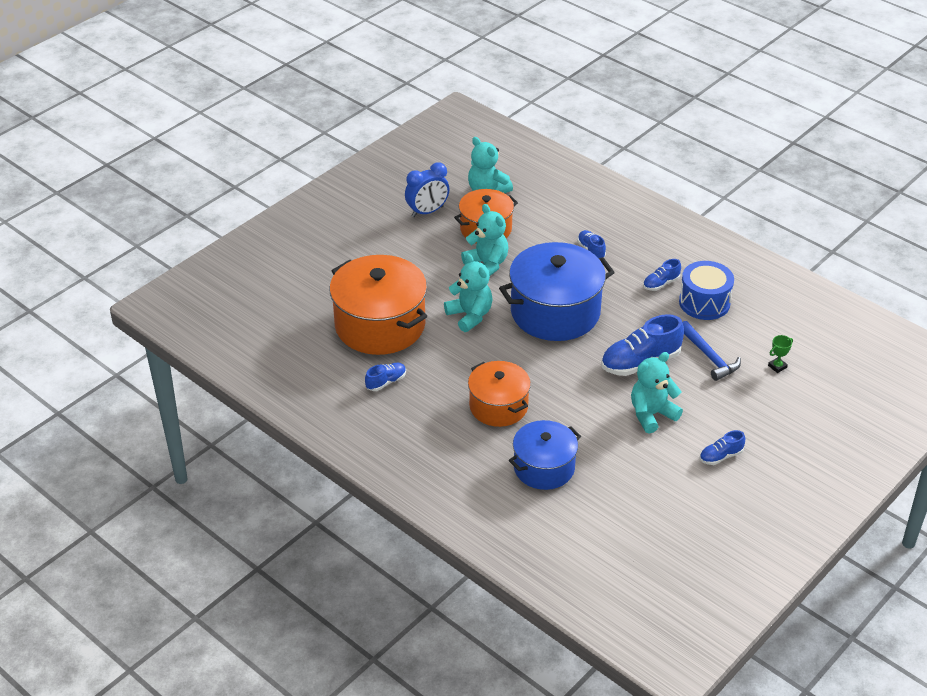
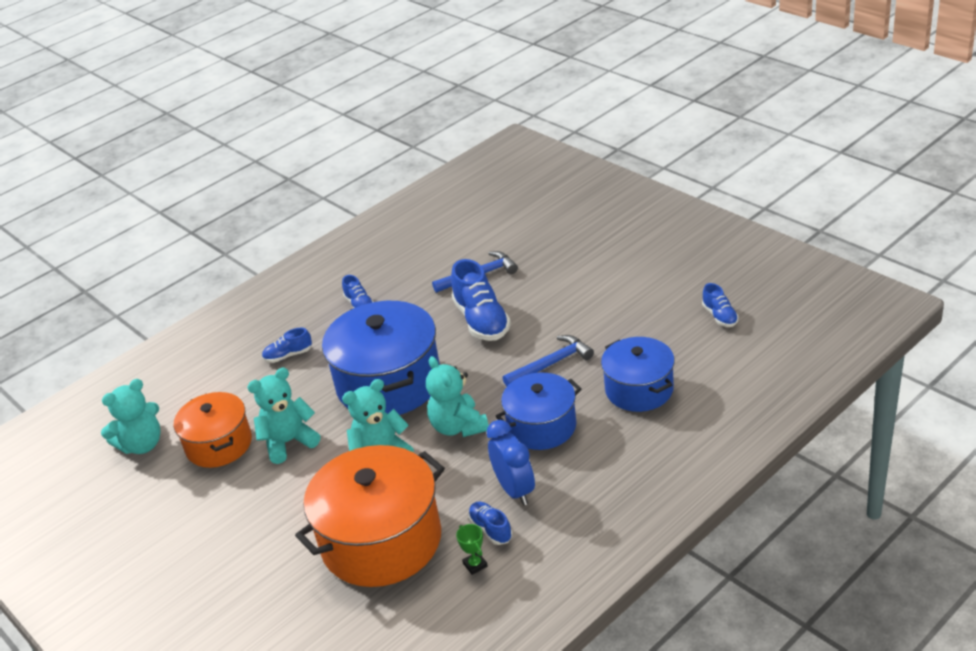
camera: 80 degrees left, 5 degrees down
(427, 211) = (162, 502): blue clock -> blue clock (515, 490)
(498, 406) = (541, 426): orange pot -> blue pot
(579, 410) = (552, 364): none -> blue hammer
(651, 414) = (561, 314): turquoise teddy bear -> turquoise teddy bear (458, 427)
(704, 302) = (396, 276): blue drum -> none
(720, 456) = (621, 271): blue shoe -> blue shoe (720, 316)
(777, 366) = (499, 235): green trophy -> green trophy (475, 565)

